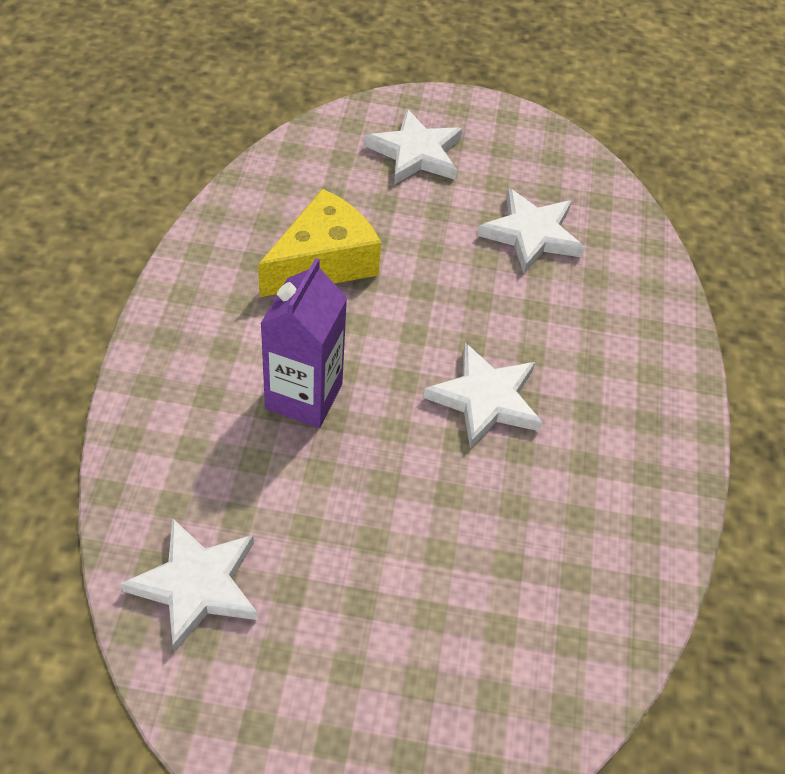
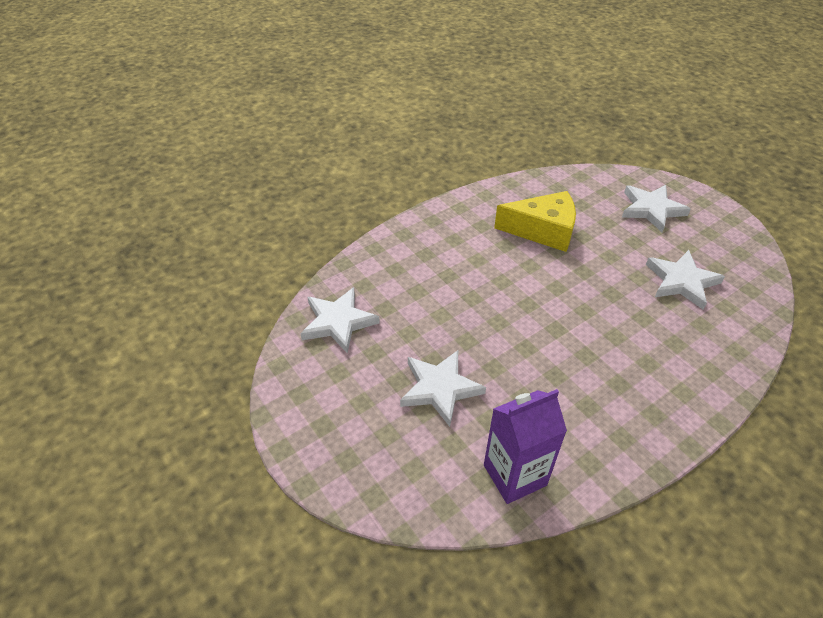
camera: 50 degrees right, 5 degrees down
(304, 396) = (469, 280): purple carton -> purple carton (514, 475)
(485, 399) = (563, 340): white star -> white star (440, 388)

